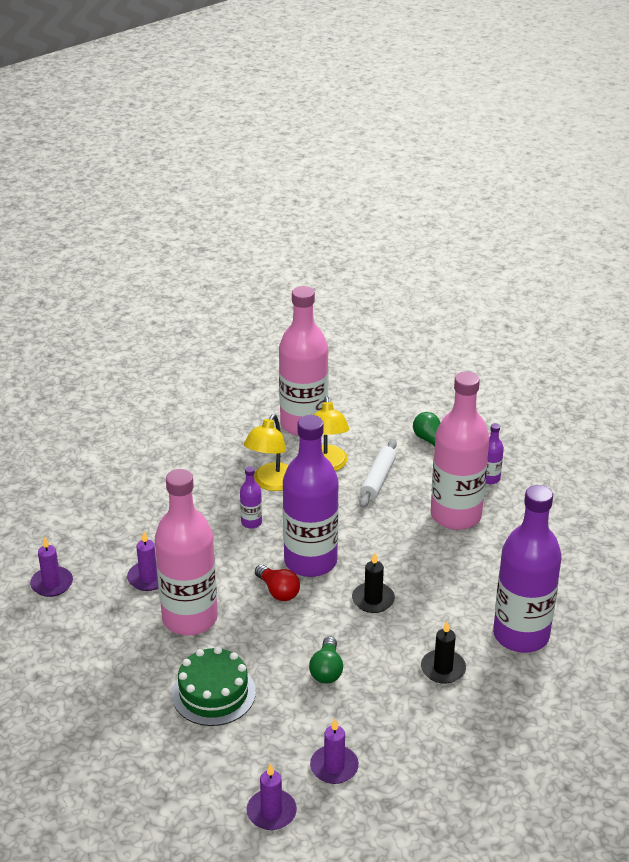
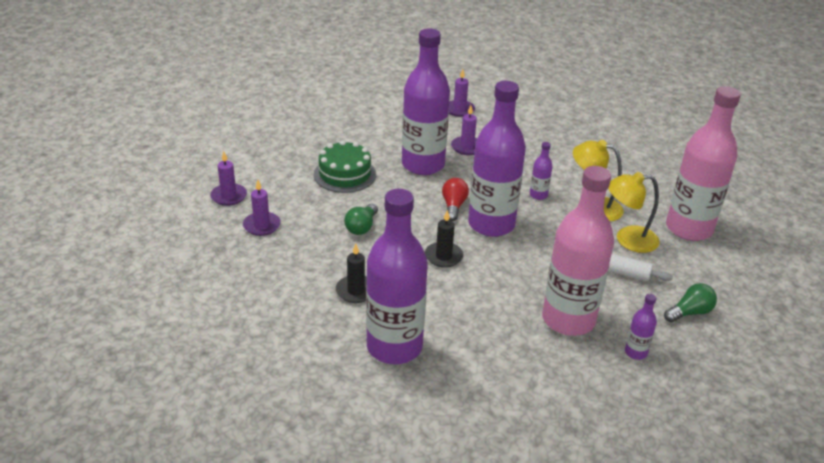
camera: 90 degrees right, 0 degrees up
(190, 618) = (423, 165): pink bottle -> purple bottle
(278, 591) = (453, 206): red light bulb -> red light bulb turned 135 degrees clockwise
(327, 670) = (362, 227): green light bulb -> green light bulb turned 75 degrees counterclockwise

